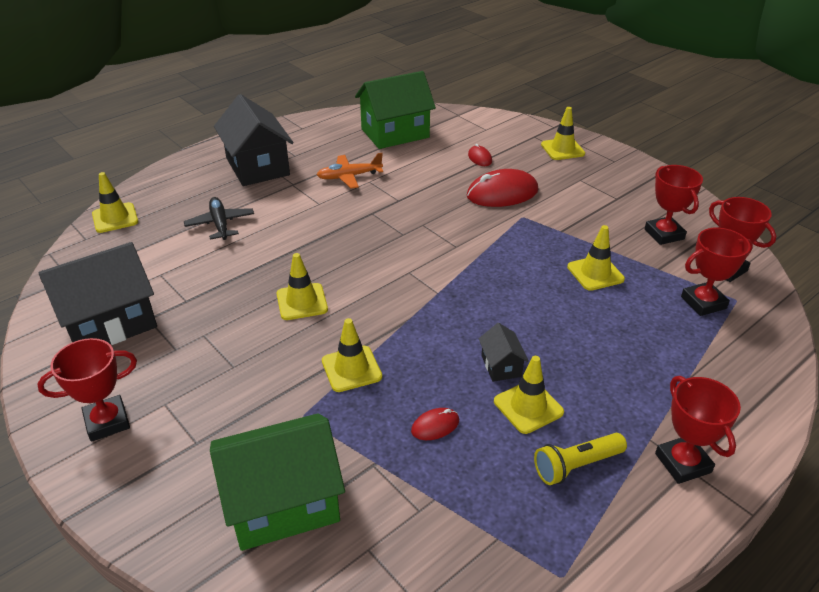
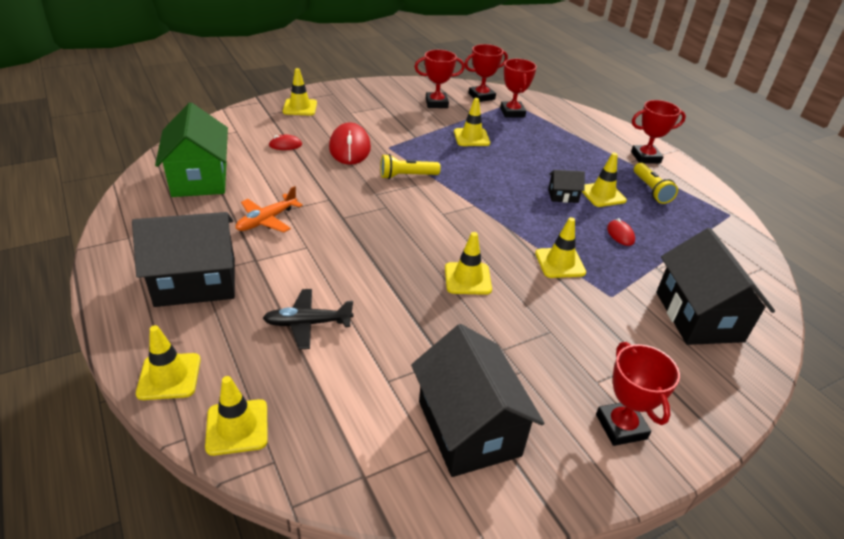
camera: 80 degrees left, 0 degrees up
(159, 182) = (169, 376): none -> yellow traffic cone
(283, 503) = (698, 316): green house -> black house
(349, 177) = (266, 220): orange plane -> orange plane turned 45 degrees clockwise
(469, 238) = (407, 176): none -> yellow flashlight

